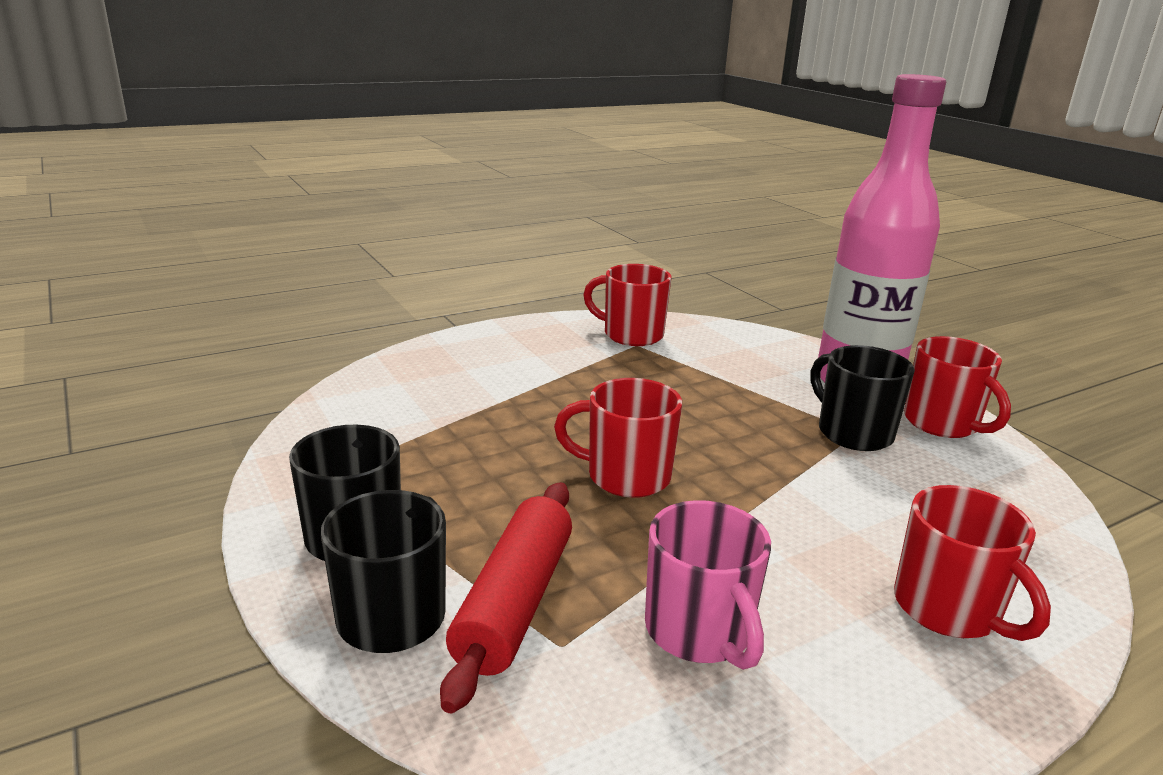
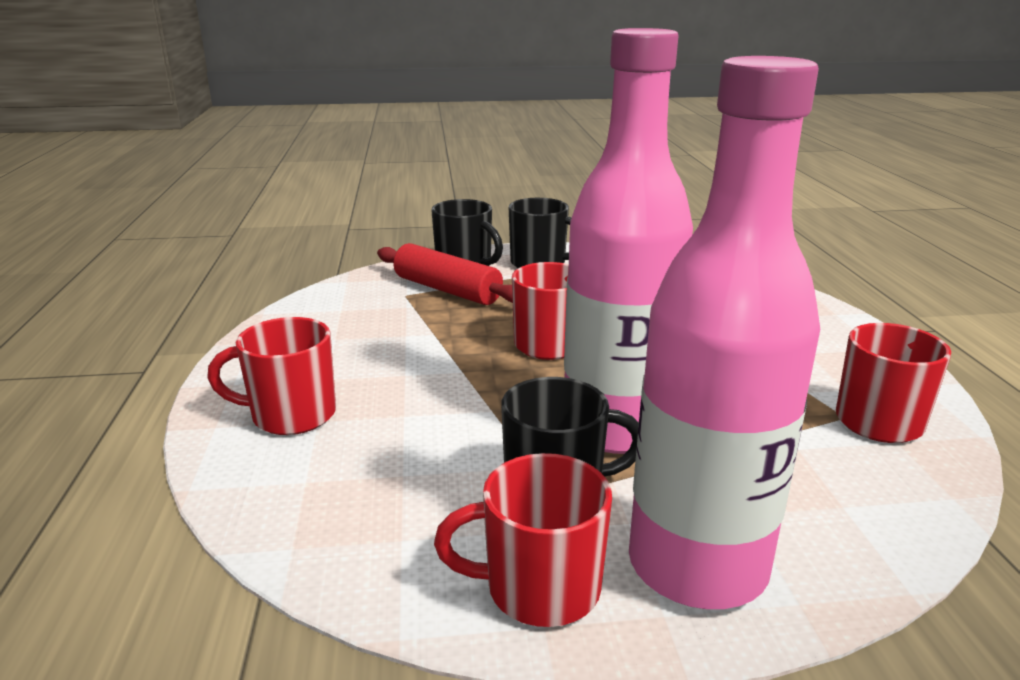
camera: 115 degrees right, 0 degrees up
(699, 631) = (374, 328): pink mug -> none
(747, 421) = (616, 428): none -> pink bottle

